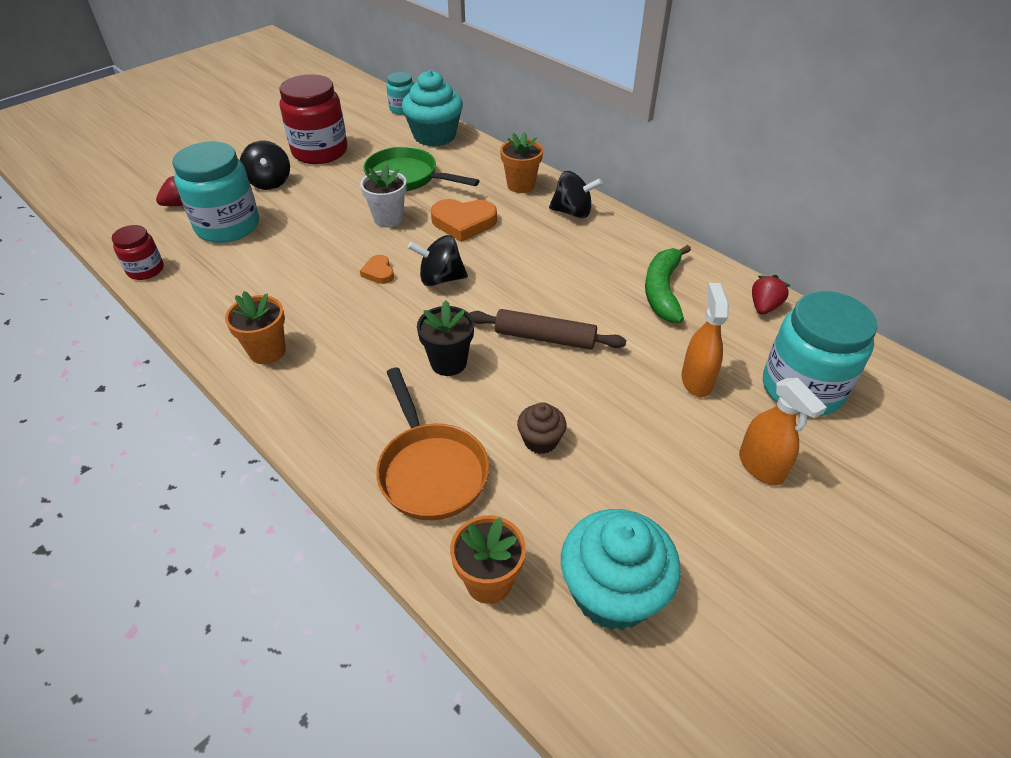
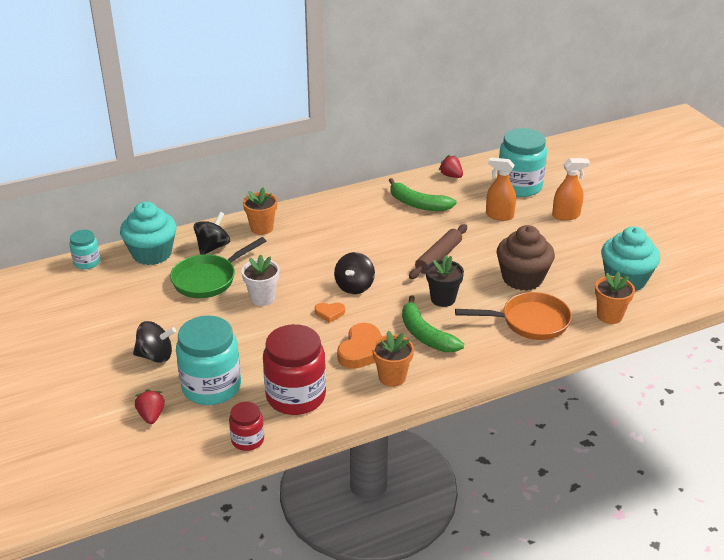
camera: 70 degrees left, 10 degrees down
(320, 151) = (124, 320): red jar -> red jar (296, 396)
(362, 363) = (425, 335): none -> green banana
(463, 223) = (293, 263): orange heart -> orange heart (362, 350)
(540, 440) = (522, 278): brown cupcake -> brown cupcake, size x1.96
(573, 212) = (313, 214): black spinning top -> black spinning top (213, 247)

